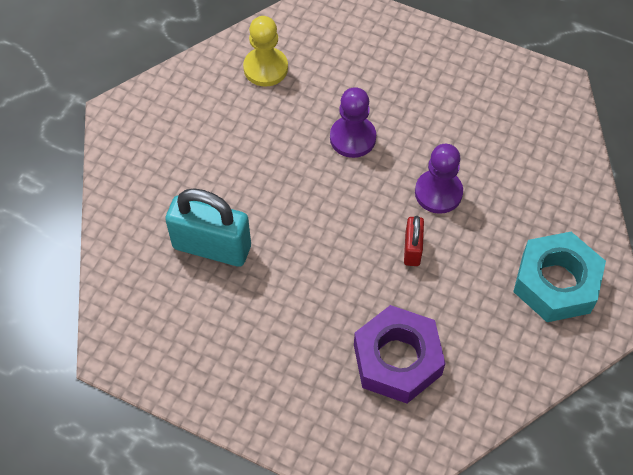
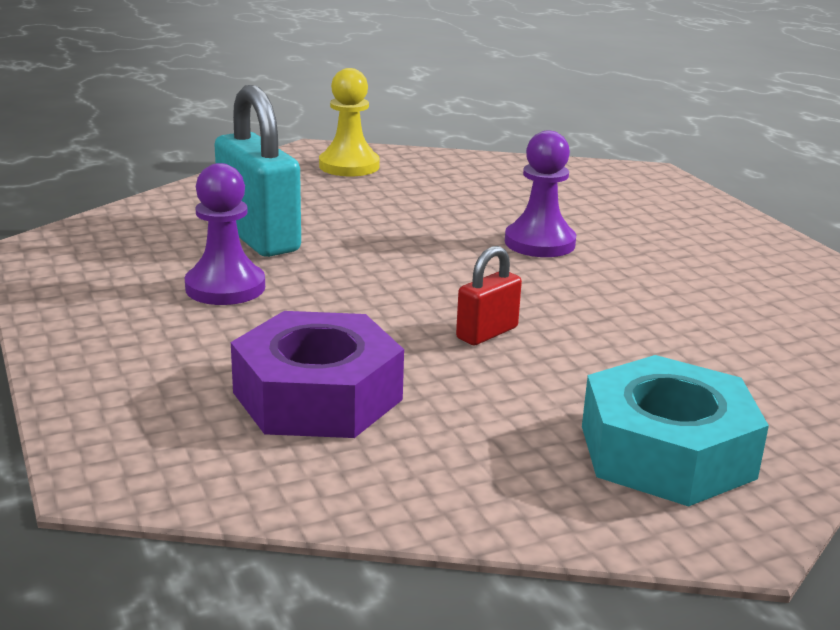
camera: 40 degrees right, 35 degrees down
(265, 68) = (510, 178): yellow pawn -> yellow pawn (349, 166)
(438, 192) = (592, 313): purple pawn -> purple pawn (225, 287)

